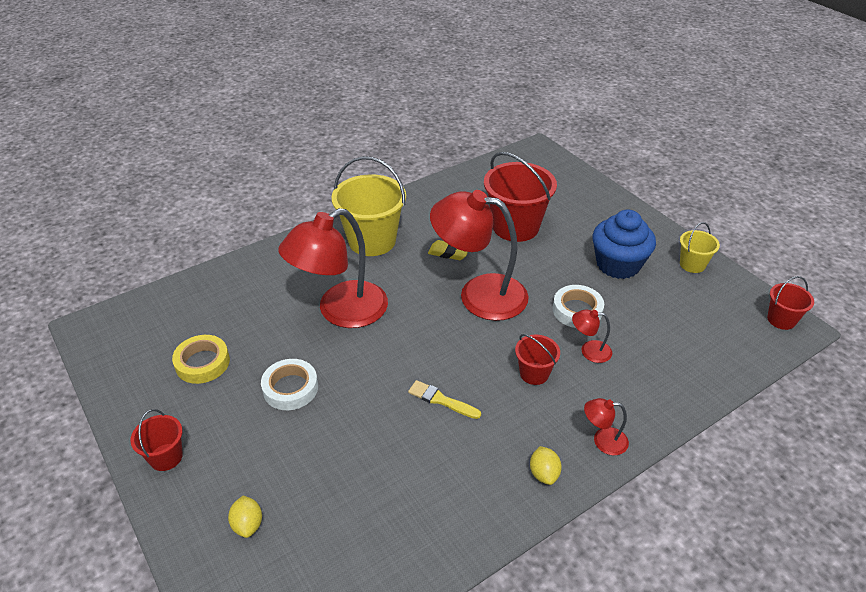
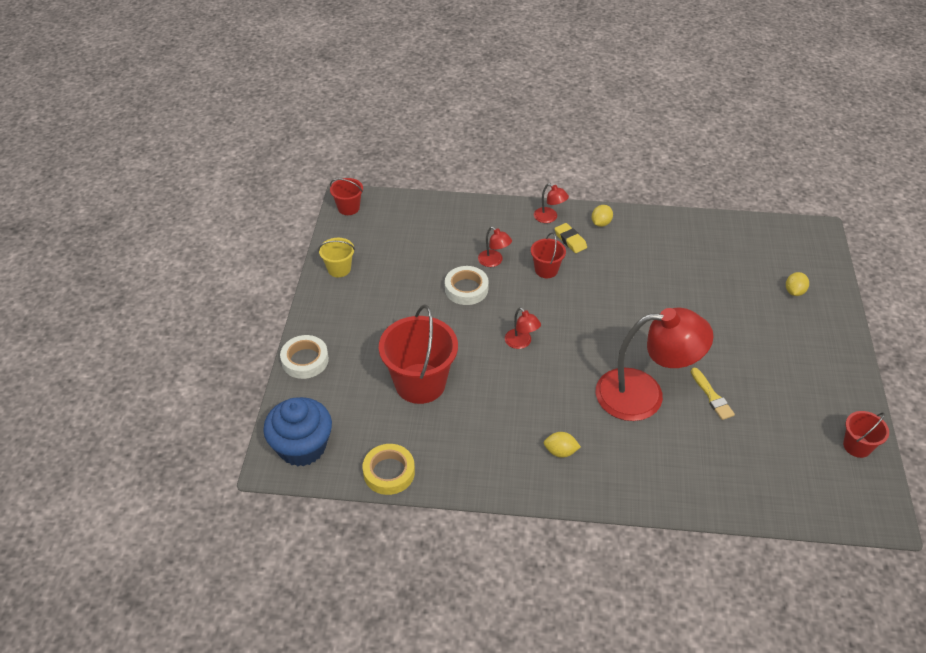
camera: 140 degrees left, 5 degrees up
(166, 457) = (836, 358): red bucket -> red bucket (857, 446)
(202, 363) = (784, 415): yellow tape -> yellow tape (389, 472)
(290, 388) = (723, 355): white tape -> white tape (305, 360)
(372, 241) = (560, 451): yellow bucket -> yellow lemon
(441, 400) = (623, 289): yellow brush -> yellow brush (712, 396)
(448, 253) = (505, 394): yellow eraser -> yellow eraser (570, 240)
(479, 294) = (521, 343): red lamp -> red lamp, size x0.42
(618, 264) = (389, 301): blue cupcake -> blue cupcake (302, 447)

